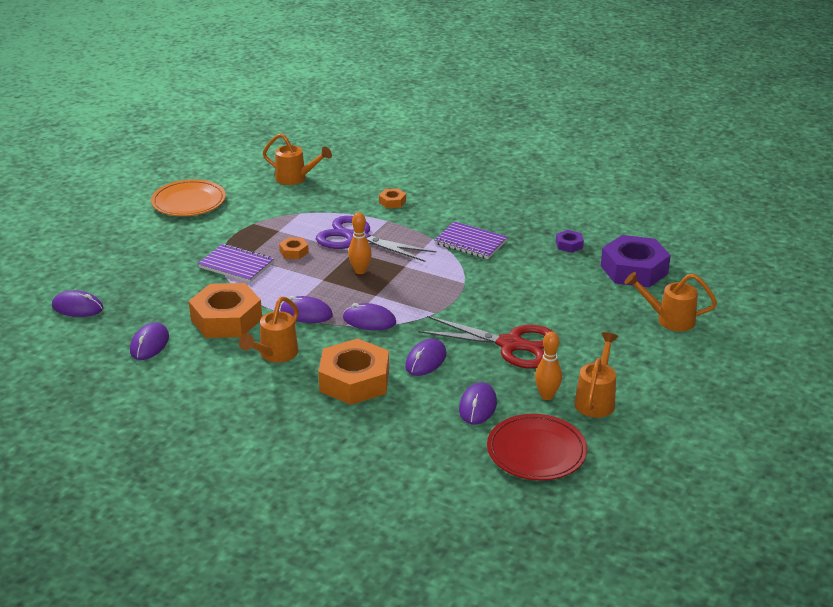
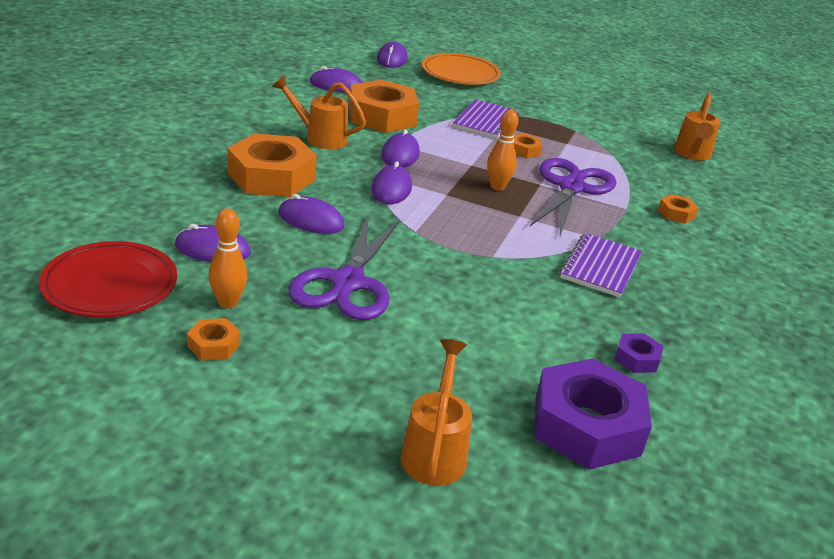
camera: 80 degrees right, 0 degrees up
(189, 202) = (601, 100): orange plate -> orange plate (460, 74)
(510, 345) = (348, 282): red scissors -> purple scissors
(596, 399) = (213, 345): orange watering can -> orange nut

